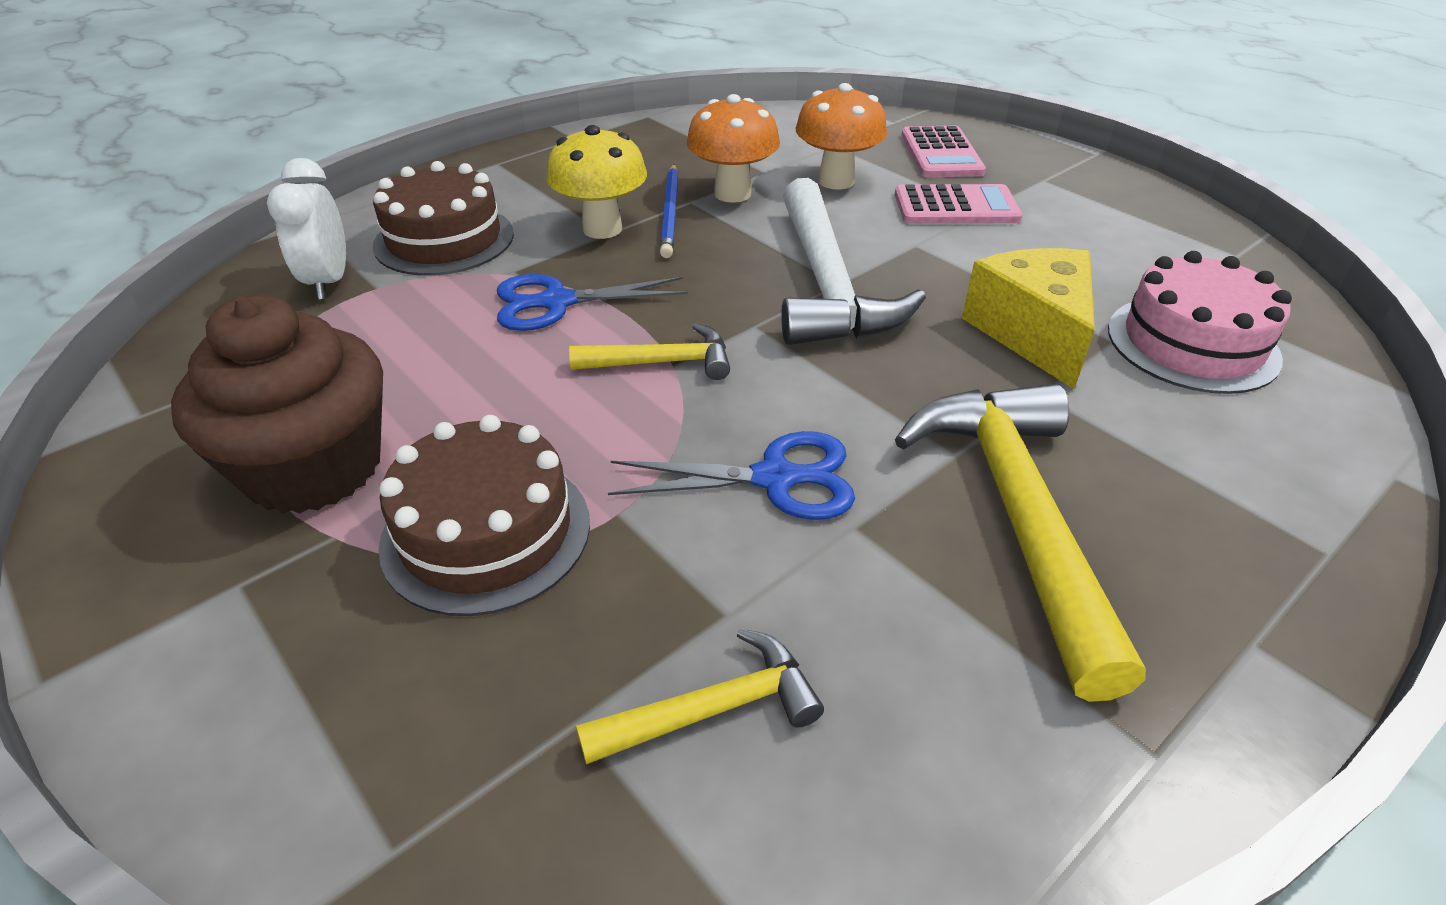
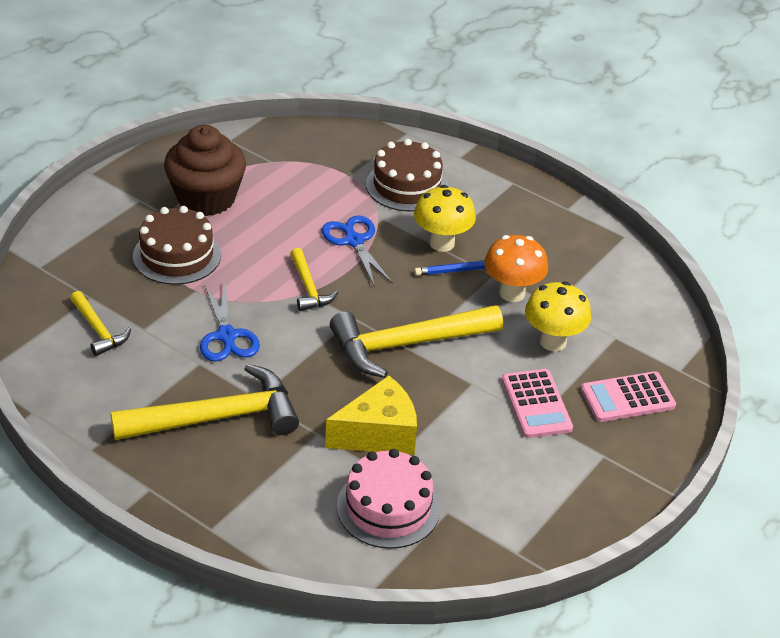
camera: 75 degrees right, 0 degrees up
(328, 282) = (349, 158): white clock -> none
(827, 285) = (406, 344): white hammer -> yellow hammer
(836, 181) = (553, 342): orange mushroom -> yellow mushroom

